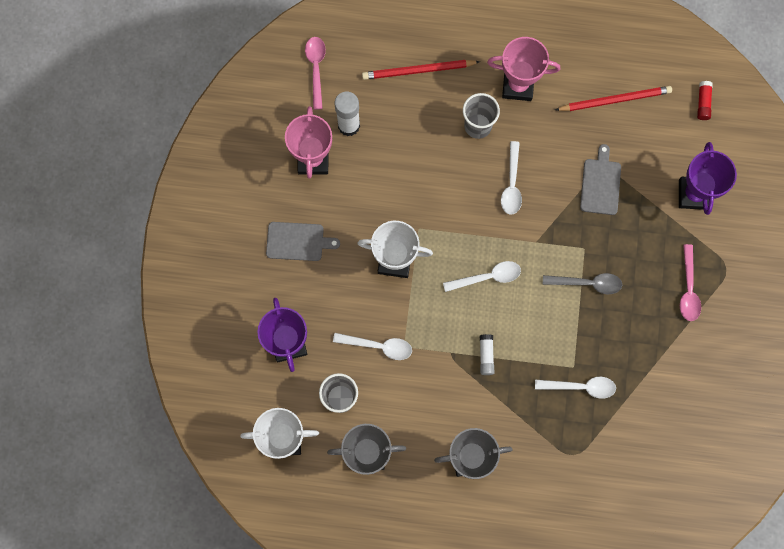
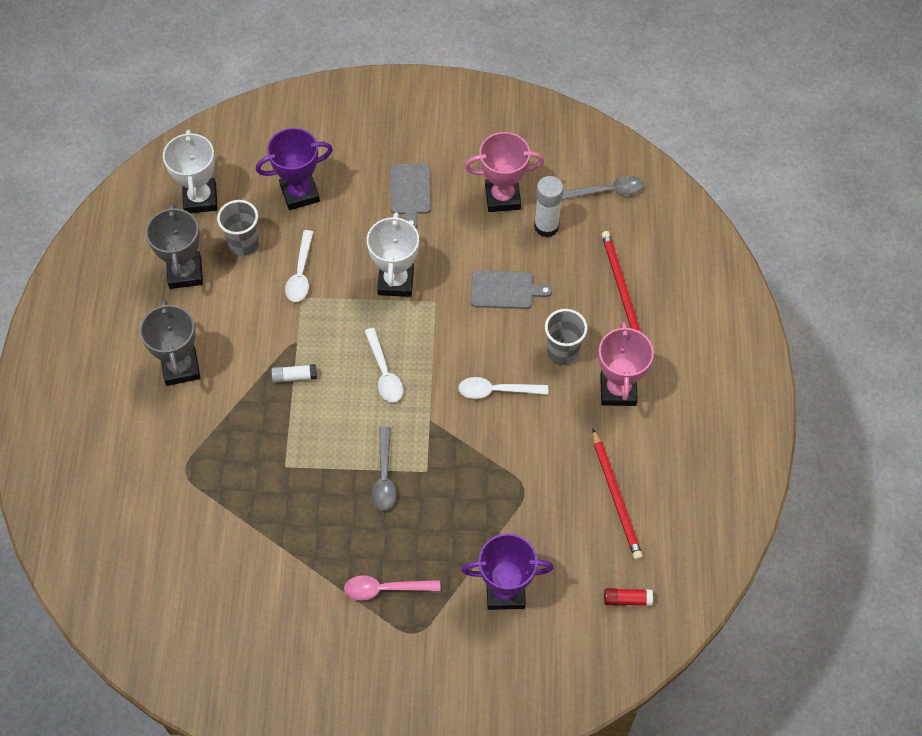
camera: 85 degrees right, 15 degrees down
(316, 68) = (608, 191): pink spoon -> grey spoon
(581, 387) = (262, 475): white spoon -> none
(600, 184) = (507, 485): grey cutting board -> grey cutting board (505, 290)

